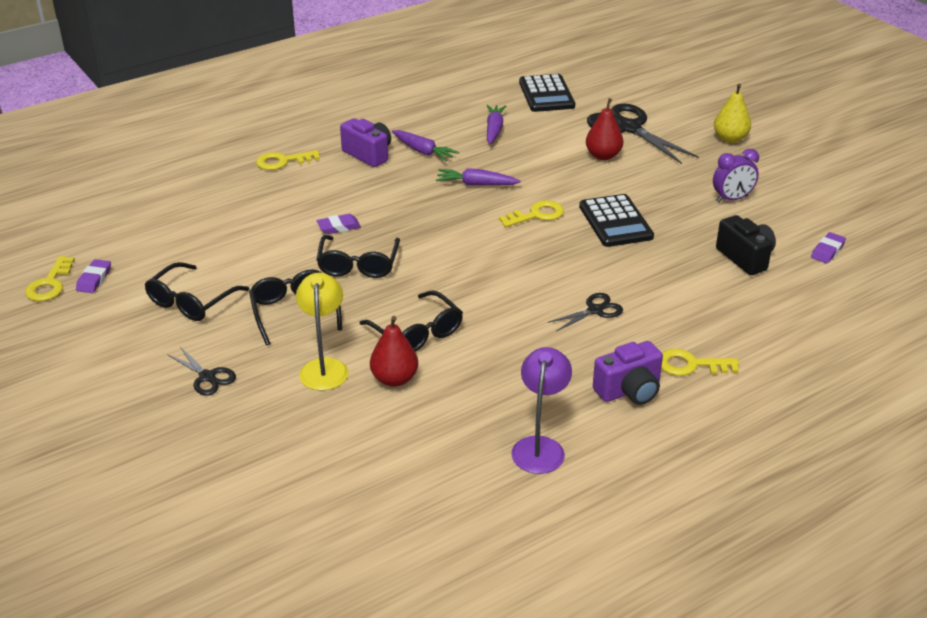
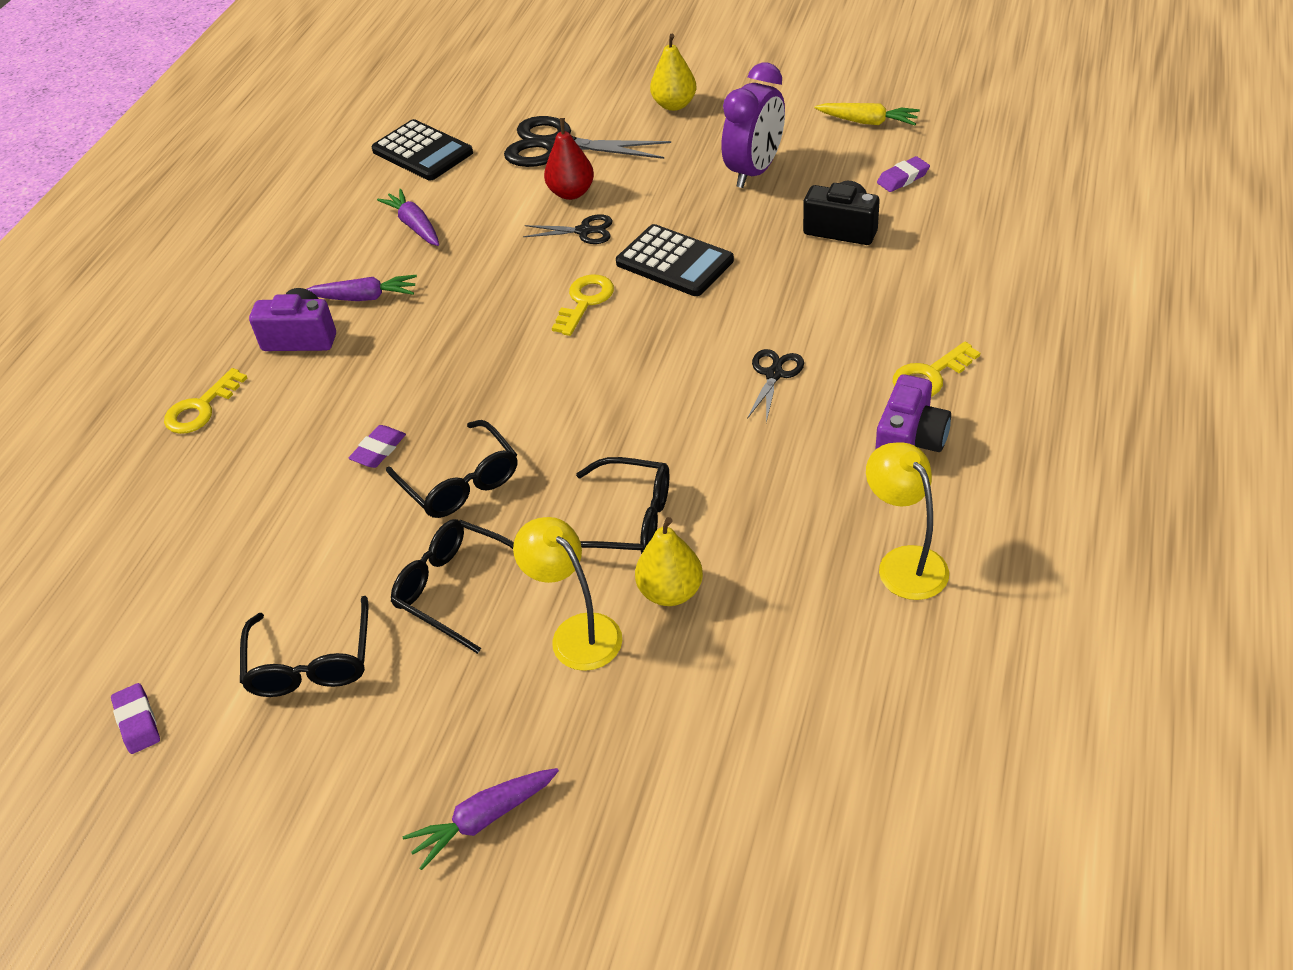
camera: 35 degrees left, 10 degrees up
(50, 284) = (79, 770): yellow key -> none
(207, 377) = (454, 743): black scissors -> black scissors (584, 231)
(394, 379) = (670, 592): red pear -> yellow pear
(476, 184) = (475, 303): purple carrot -> purple carrot (483, 819)
(540, 446) = (904, 562): purple lamp -> yellow lamp
(732, 199) = (754, 171): purple clock -> purple clock, size x1.54
(827, 251) = (903, 178): purple eraser -> purple eraser turned 60 degrees clockwise
(848, 208) = (868, 122): none -> yellow carrot

